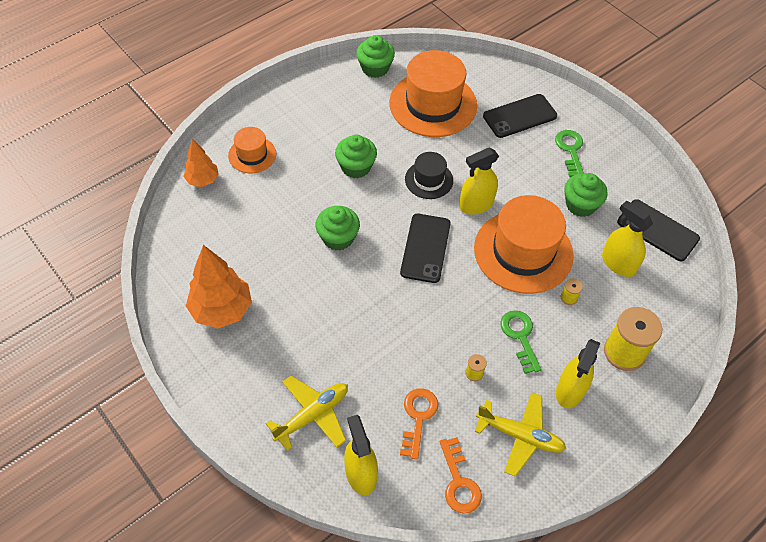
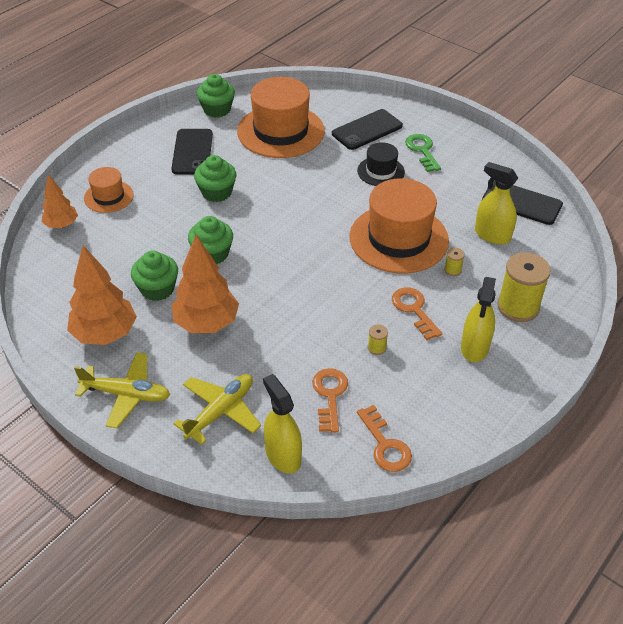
camera: 10 degrees left, 10 degrees down
(318, 315) = (206, 323): none -> orange tree
(425, 248) = (302, 250): black phone -> black phone (192, 152)
(429, 180) = (291, 193): black hat -> black hat (380, 171)
(476, 205) = (343, 207): yellow spray bottle -> none
(520, 337) = (414, 310): green key -> orange key
(520, 436) = (436, 394): yellow plane -> yellow plane (126, 394)
(580, 205) = (443, 193): green cupcake -> green cupcake (157, 289)

